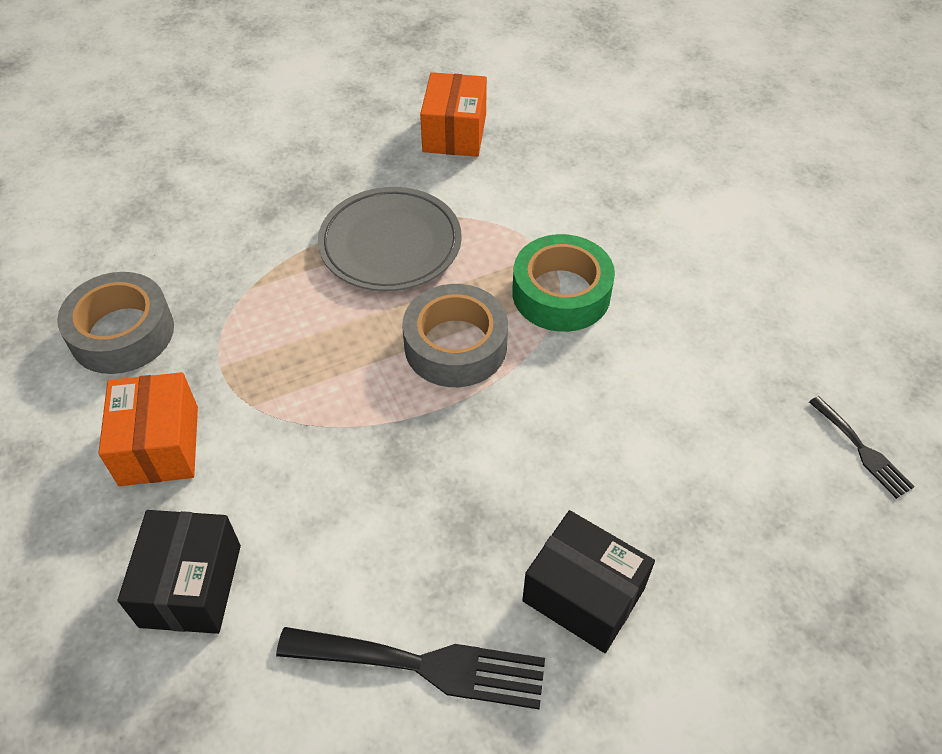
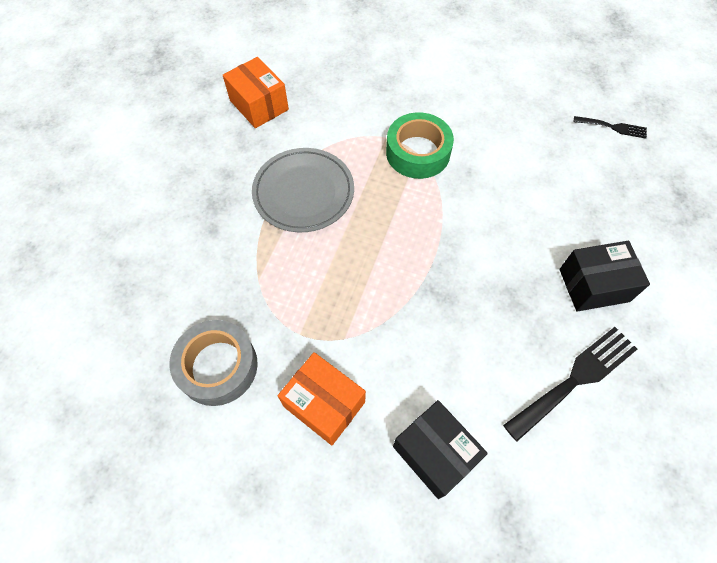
camera: 45 degrees left, 10 degrees up
(455, 345) = (403, 219): grey tape -> none

